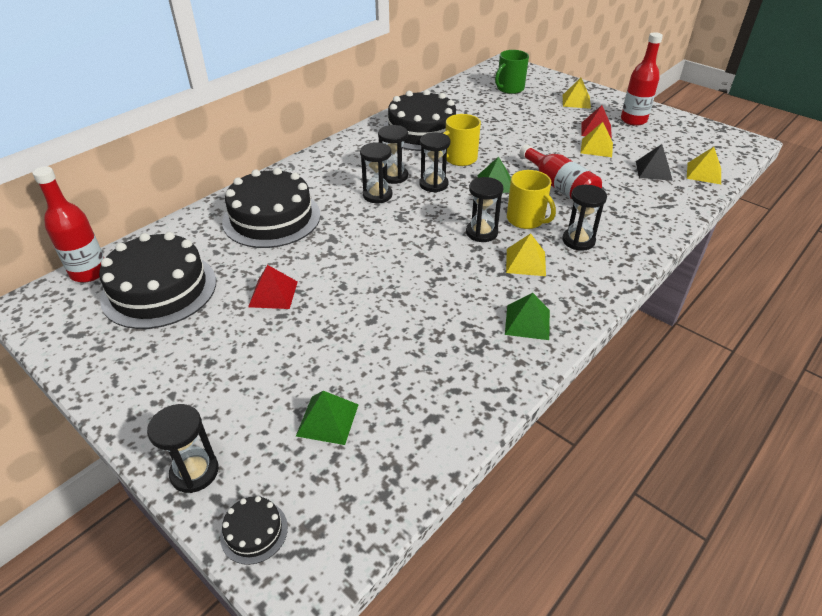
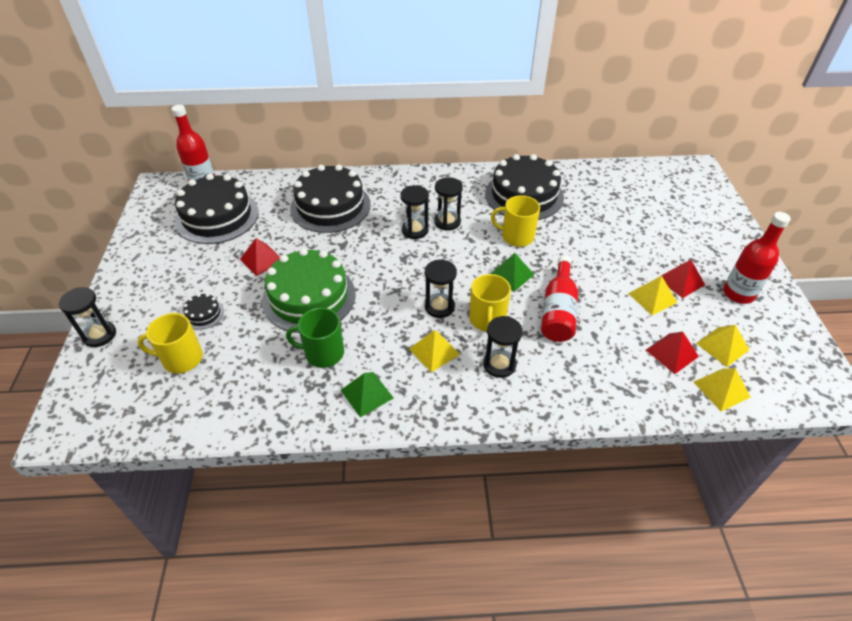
camera: 45 degrees right, 5 degrees up
(254, 531) = (79, 387): black cake -> black cake (203, 314)
(327, 419) = (181, 358): green pyramid -> yellow mug
(368, 292) = (309, 297): none -> green cake
(433, 184) = (465, 246): black hourglass -> none
(509, 88) = (662, 195): green mug -> green mug (323, 353)
(576, 101) = (709, 242): yellow pyramid -> yellow pyramid (722, 346)
(653, 170) = (671, 353): black pyramid -> red pyramid

